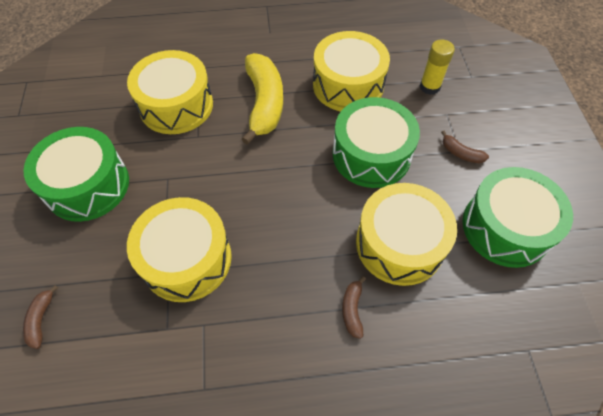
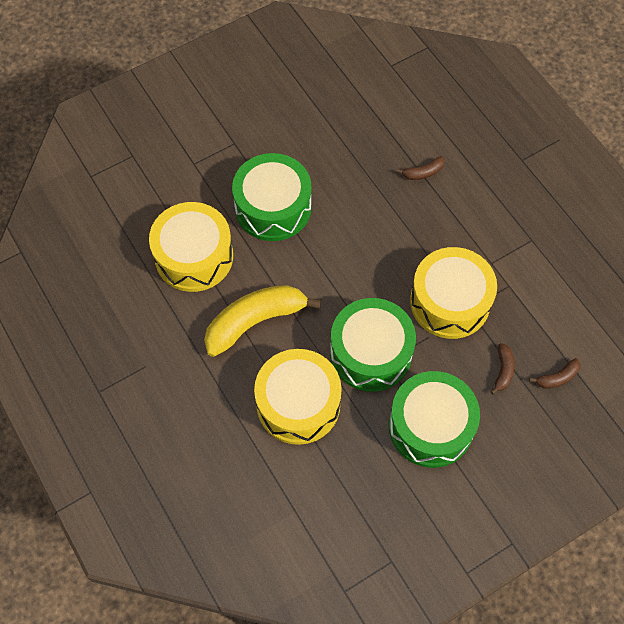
camera: 115 degrees left, 5 degrees up
(399, 244) = (352, 160): yellow drum -> none
(429, 87) = (163, 186): yellow glue stick -> none
(461, 153) = (237, 141): brown banana -> brown banana (503, 371)
(506, 227) = (298, 95): green drum -> green drum (371, 353)

